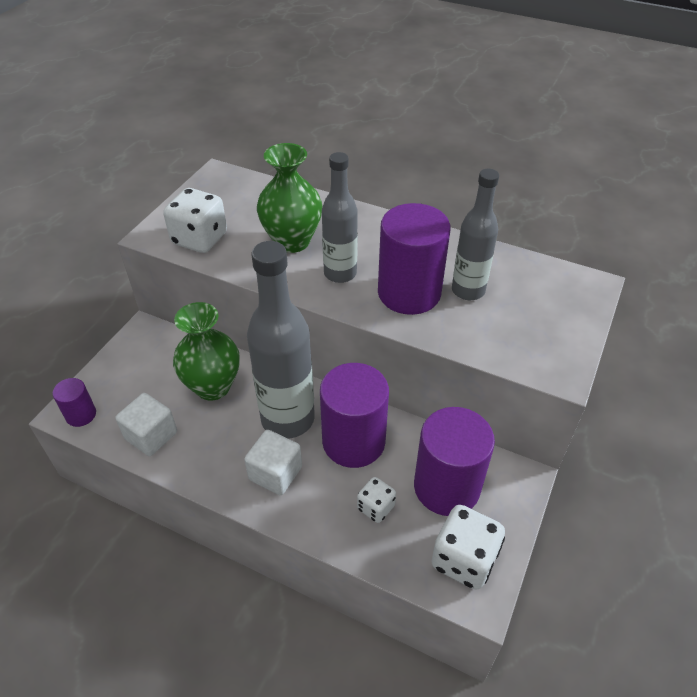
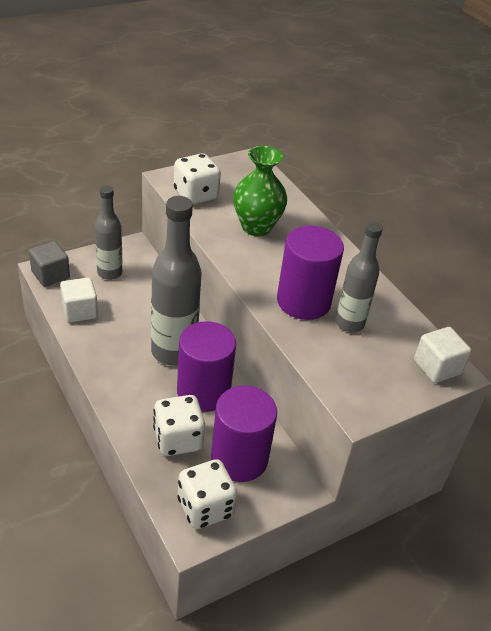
camera: 30 degrees right, 5 degrees down
(81, 415) = (50, 275): purple cylinder -> grey cube
(213, 386) = (144, 304): green vase -> none
(275, 473) = (134, 379): white cube -> white cube (437, 367)
(340, 273) = (268, 264): grey bottle -> grey bottle (109, 273)
(375, 507) = (178, 439): white dice -> white dice, size x1.74

